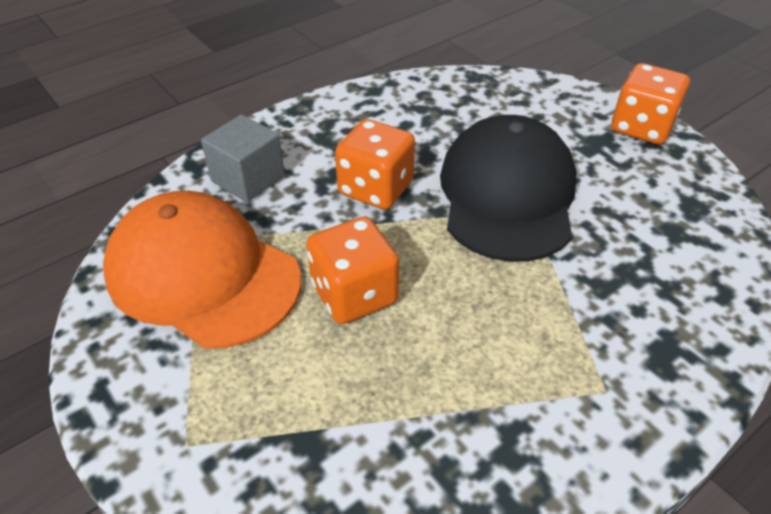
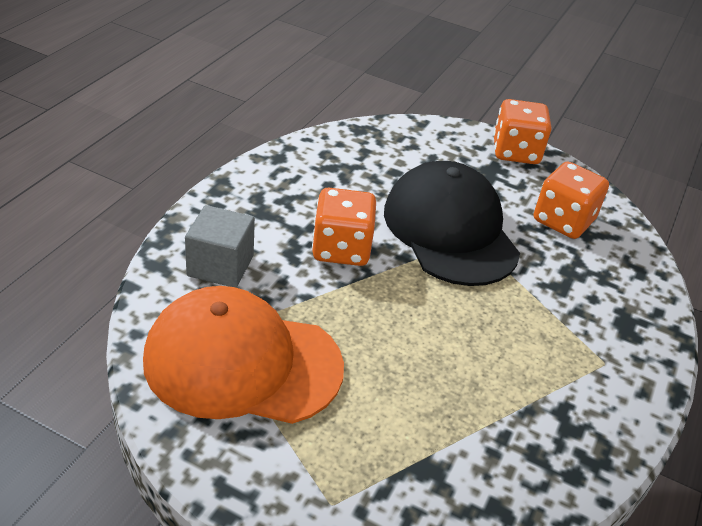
camera: 30 degrees left, 5 degrees down
(354, 294) = (384, 343): orange dice -> orange dice (563, 221)

